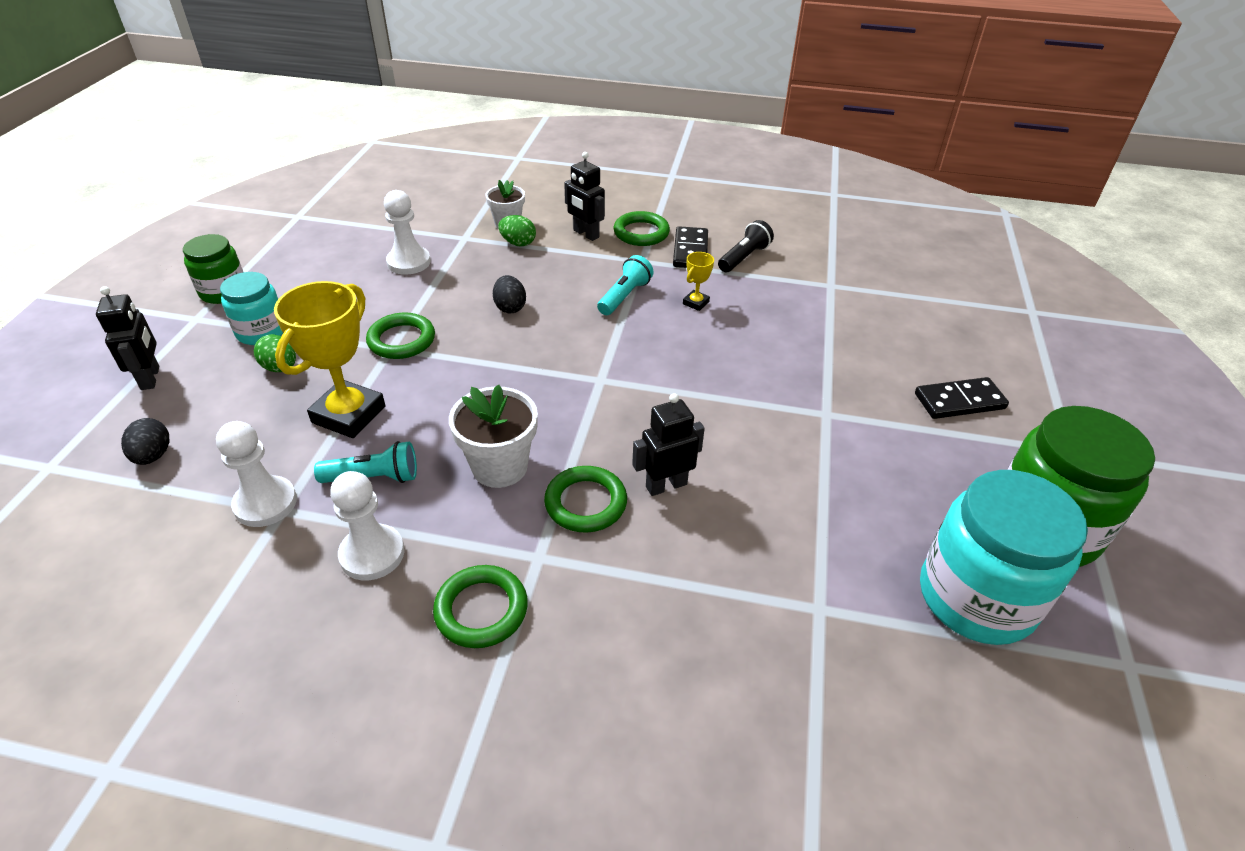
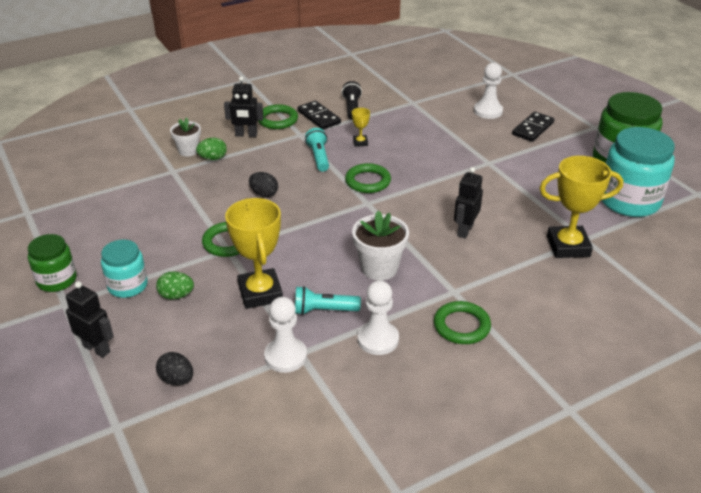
camera: 40 degrees left, 5 degrees down
(374, 477) = (324, 310): turquoise flashlight -> turquoise flashlight turned 135 degrees counterclockwise
(409, 262) = (159, 201): white pawn -> white pawn (488, 111)
(585, 503) = (441, 258): green ring -> green ring (368, 181)
(778, 602) = (568, 246): none -> yellow trophy

